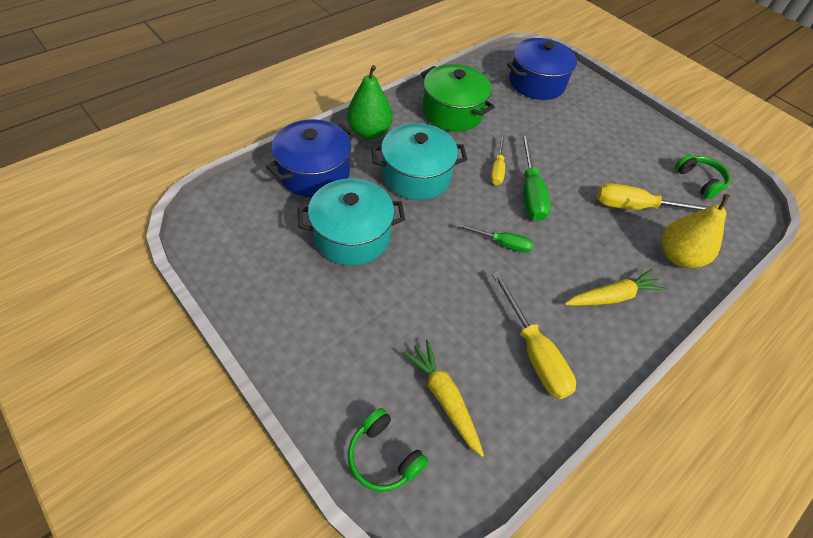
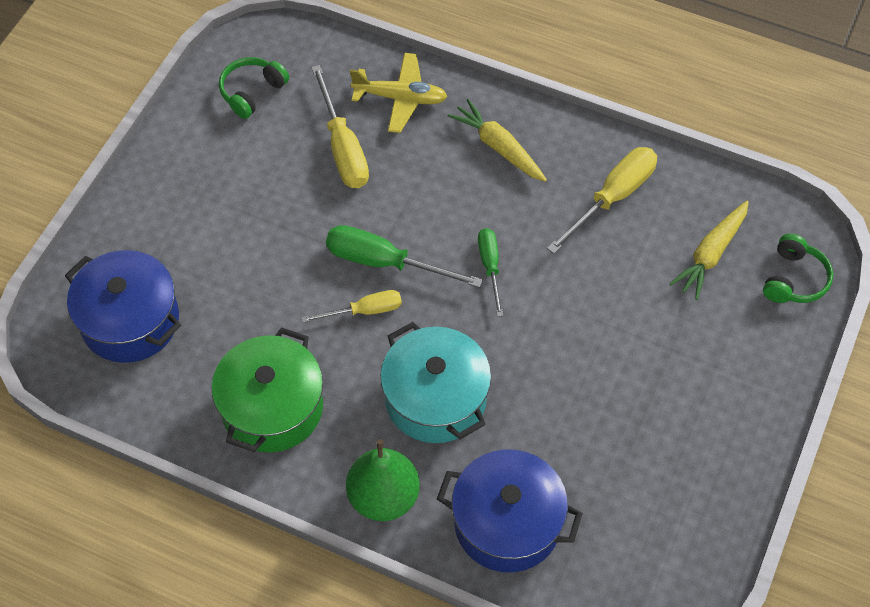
camera: 110 degrees left, 5 degrees up
(352, 236) = (580, 424): turquoise pot -> none
(530, 192) = (384, 262): green screwdriver -> green screwdriver turned 135 degrees counterclockwise
(678, 256) = (400, 98): yellow pear -> yellow plane

